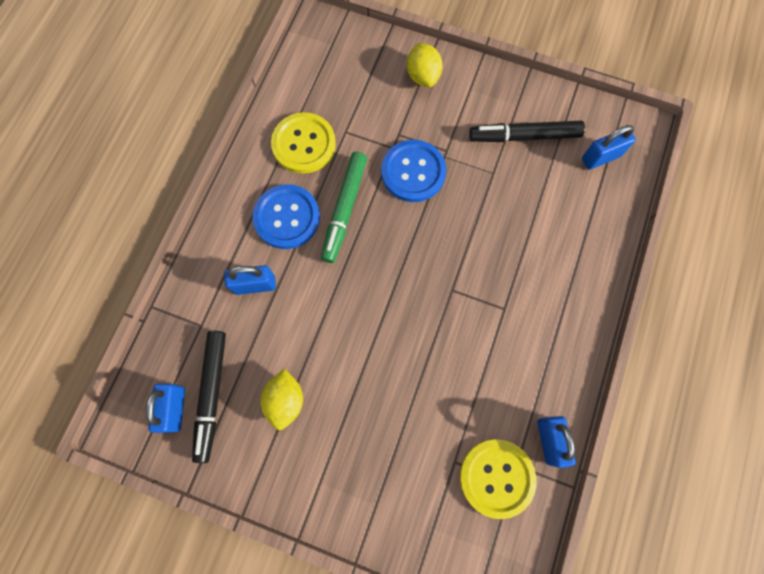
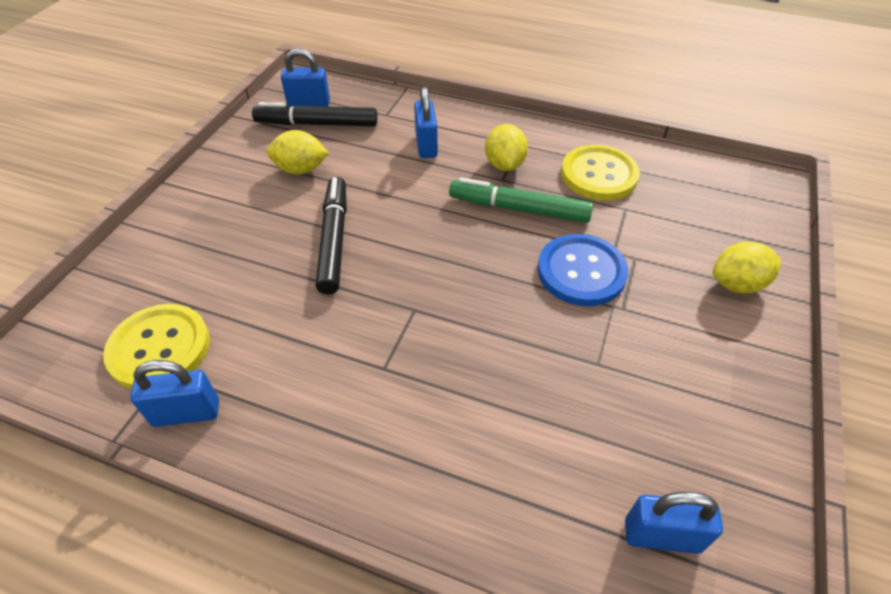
camera: 90 degrees right, 25 degrees down
(287, 217) = (504, 165): blue button -> yellow lemon
(524, 136) = (673, 410): black marker -> black marker (334, 240)
(600, 157) = (662, 536): blue padlock -> blue padlock turned 60 degrees counterclockwise

